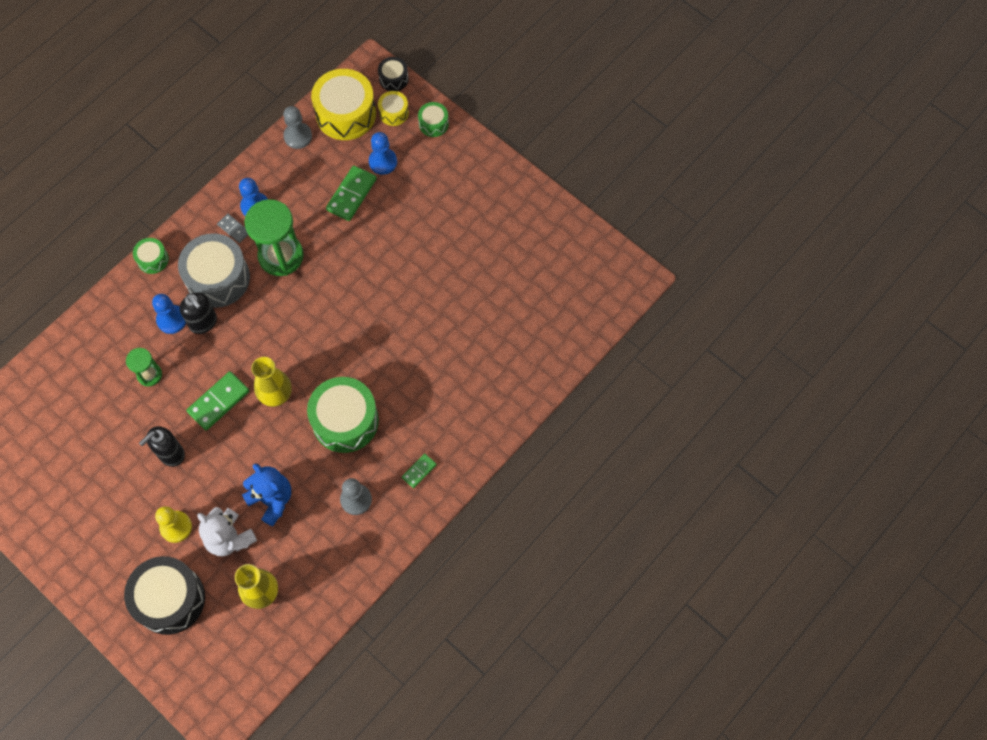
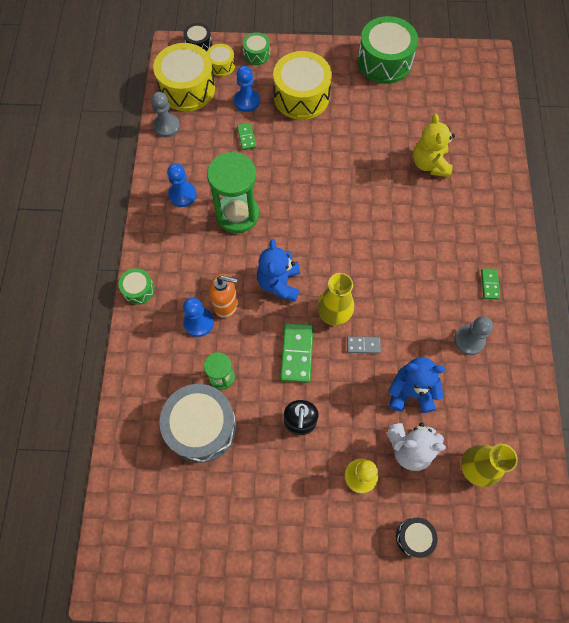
camera: 40 degrees left, 0 degrees up
(170, 599) = (414, 537): black drum -> black drum, size x0.49
(203, 323) = (226, 305): black soap dispenser -> orange soap dispenser
(218, 278) = (205, 265): grey drum -> grey drum (201, 427)
(234, 229) = (182, 221): grey domino -> grey domino (363, 345)
(258, 337) = (279, 283): none -> blue teddy bear
(345, 421) = (403, 291): green drum -> green drum (384, 62)
(351, 194) = (246, 137): green domino -> green domino, size x0.56
(432, 192) = (301, 96): none -> yellow drum
(478, 334) = (429, 164): none -> yellow teddy bear

